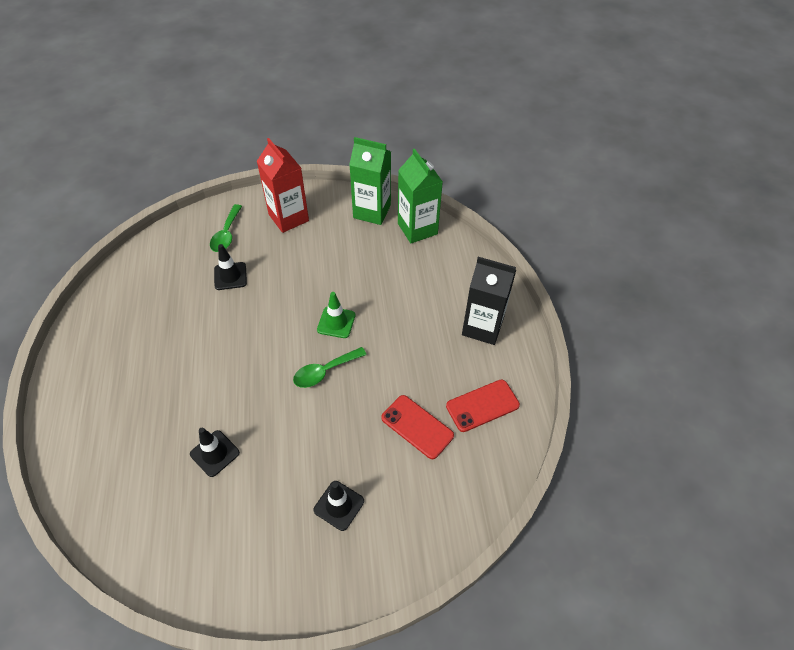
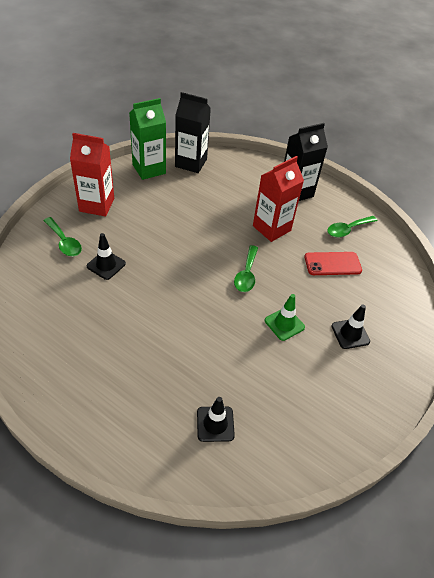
camera: 50 degrees left, 5 degrees down
(215, 453) = (247, 369): black traffic cone -> black traffic cone (215, 424)
(336, 322) = (215, 244): green traffic cone -> green traffic cone (284, 324)
(406, 346) = (271, 228): none -> red carton
(417, 229) = (191, 163): green carton -> black carton
(482, 405) = (347, 230): red phone -> green spoon

